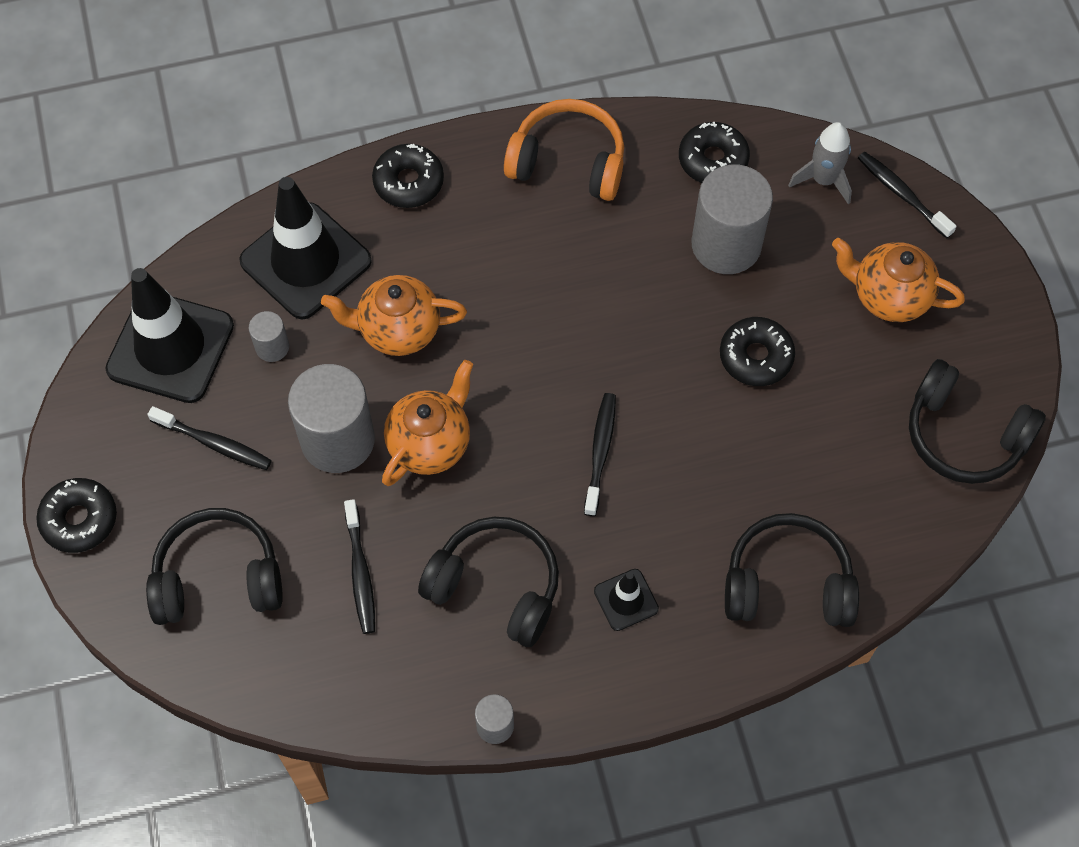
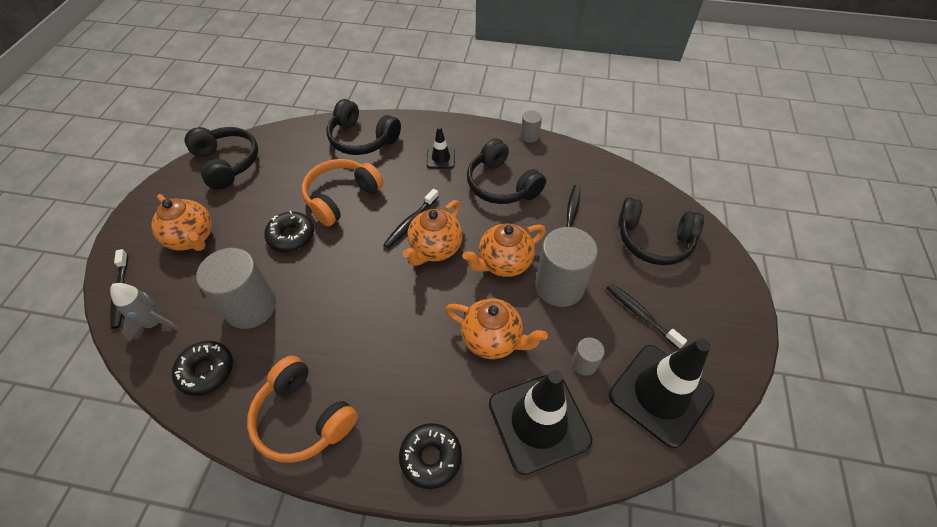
camera: 155 degrees left, 10 degrees down
(79, 519) = (738, 302): black donut -> none
(539, 424) = (435, 249): none -> orange teapot
(734, 451) = (341, 197): none -> orange headphones

